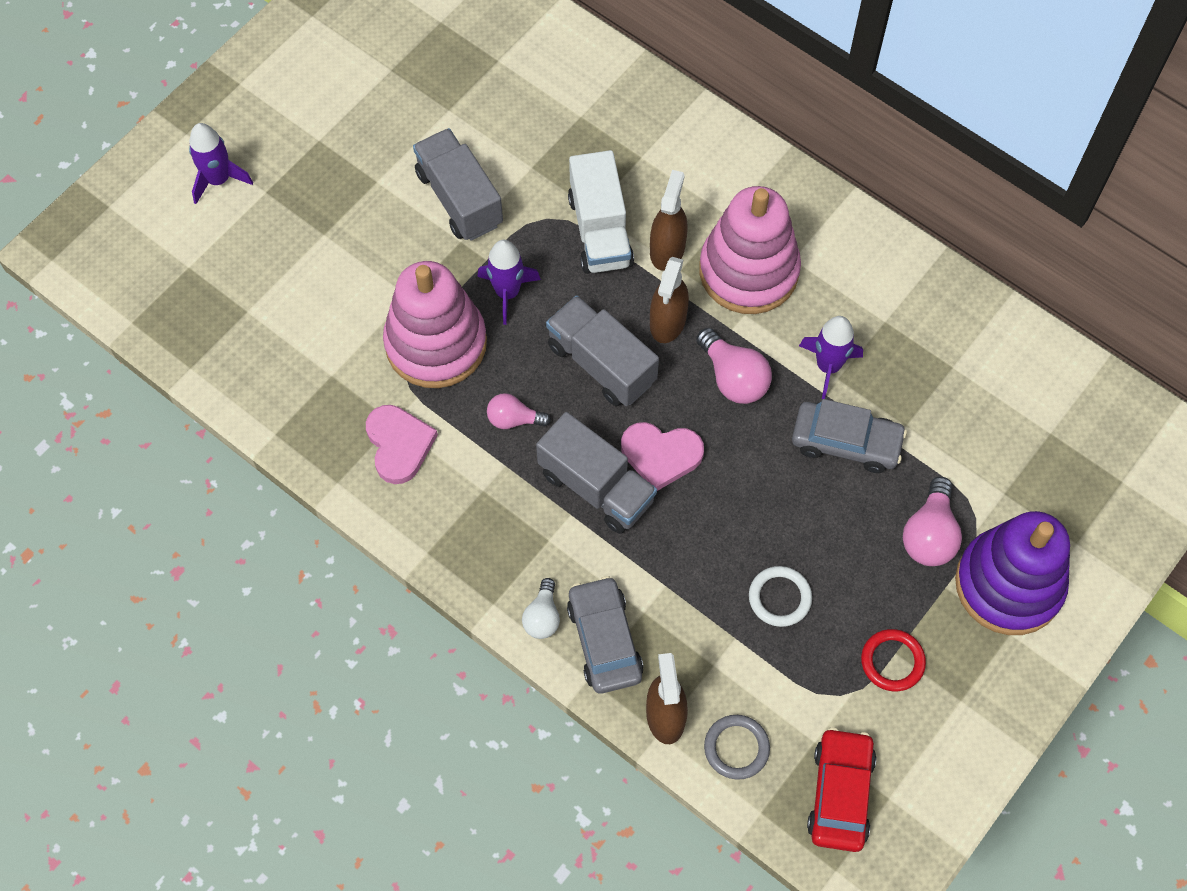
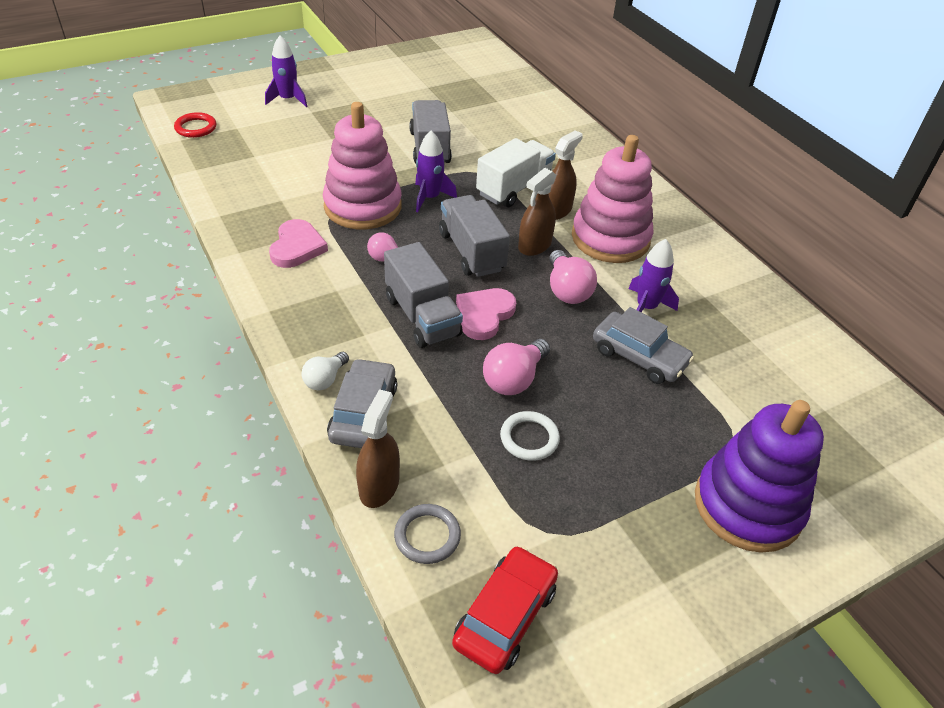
camera: 20 degrees right, 20 degrees down
(600, 231) = (514, 188): white truck -> white truck turned 150 degrees counterclockwise
(661, 455) = (484, 315): pink heart -> pink heart turned 90 degrees clockwise
(892, 661) = (609, 524): red ring -> red ring (196, 128)
(929, 534) = (686, 442): pink light bulb -> pink light bulb (514, 379)

